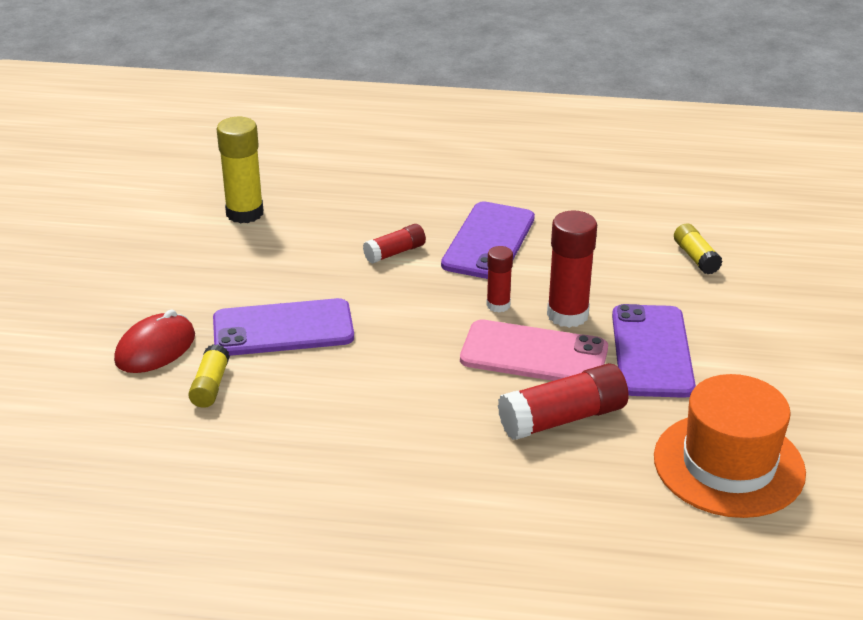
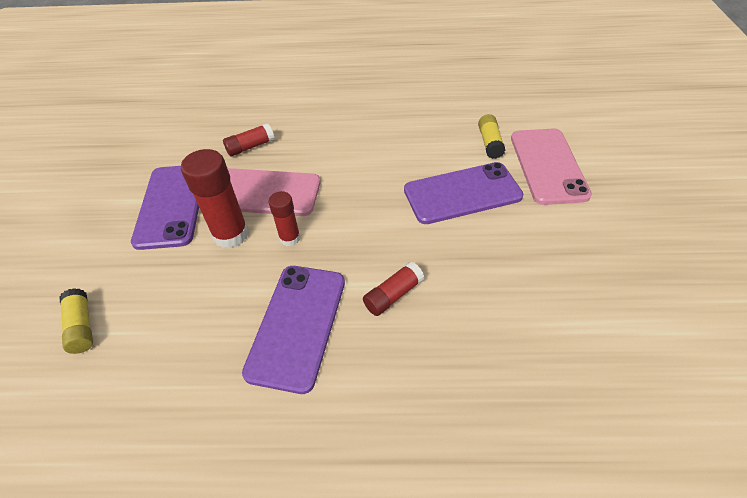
camera: 175 degrees right, 15 degrees up
(155, 348) = (548, 166): red mouse -> pink phone
(244, 213) = (579, 341): yellow glue stick -> none
(562, 419) = (250, 146): red glue stick -> red glue stick, size x0.58
(728, 465) = (155, 130): orange hat -> none

